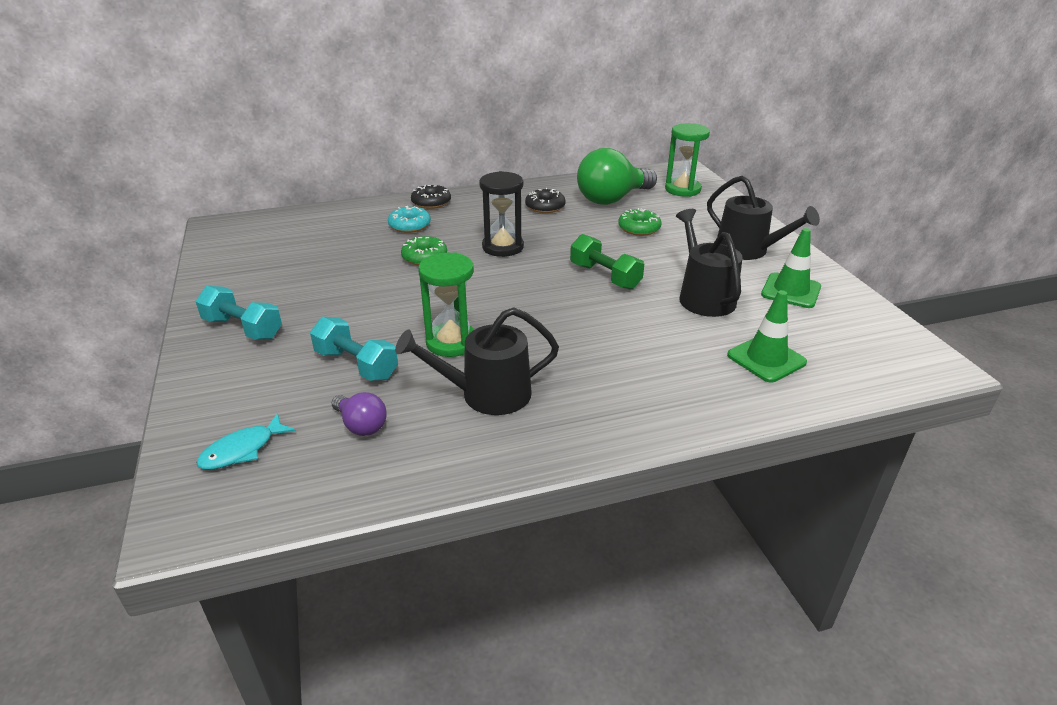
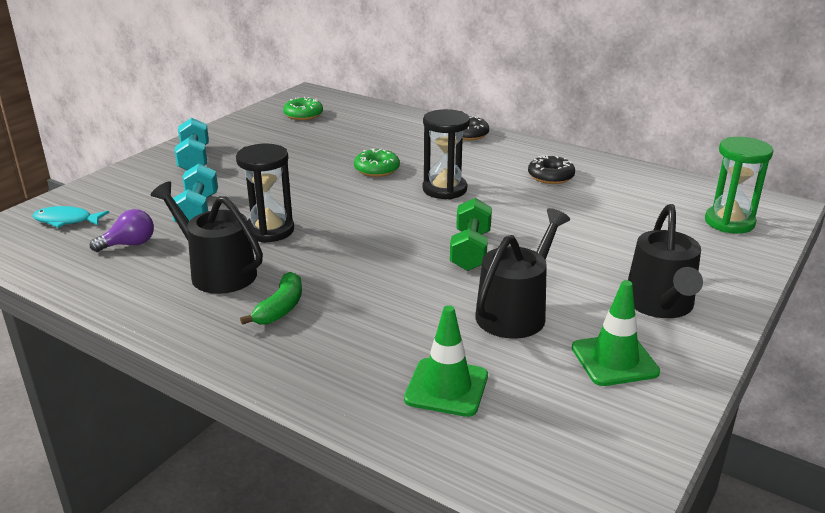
camera: 50 degrees right, 5 degrees down
(361, 425) = (129, 244): purple light bulb -> purple light bulb turned 120 degrees counterclockwise
(409, 225) = (416, 144): turquoise donut -> none
(451, 342) = (269, 230): green hourglass -> black hourglass
(586, 385) = (280, 308): none -> green banana
(612, 199) = (629, 198): green light bulb -> none
(639, 228) = (594, 232): green donut -> green donut (303, 115)

